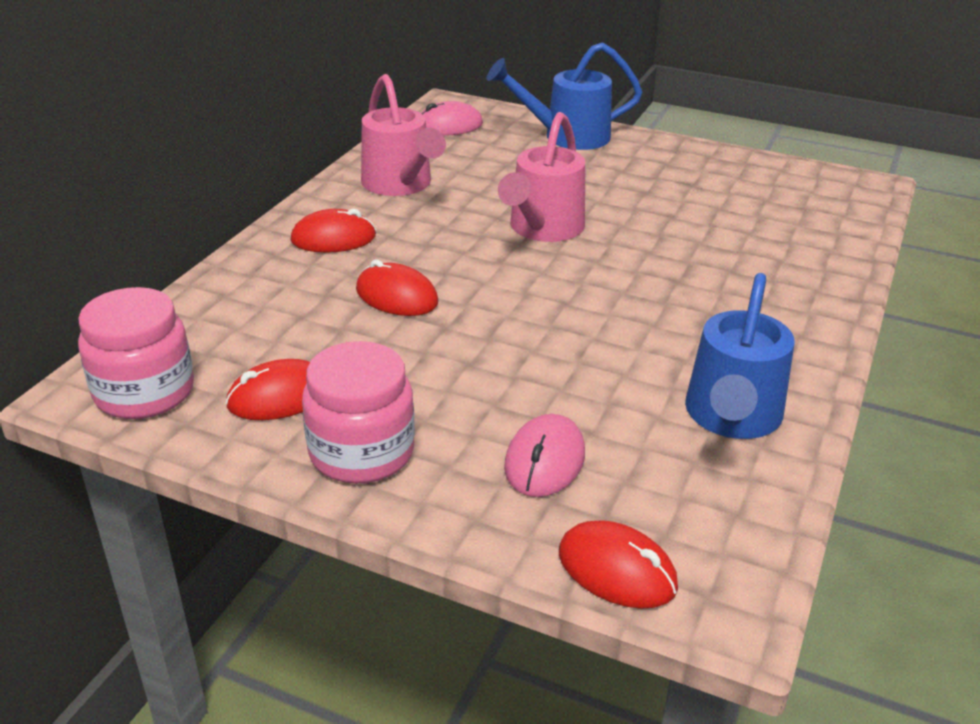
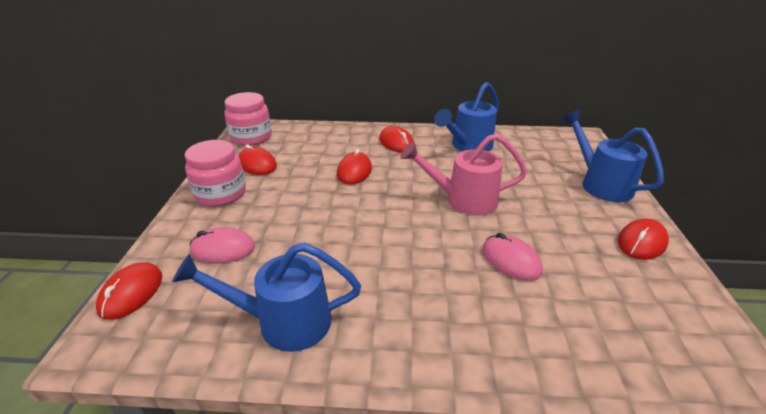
camera: 70 degrees right, 0 degrees up
(400, 185) = (468, 146): pink watering can -> blue watering can
(449, 126) = (556, 142): pink mouse -> pink mouse (511, 260)
(685, 157) = (641, 242): none -> red mouse

